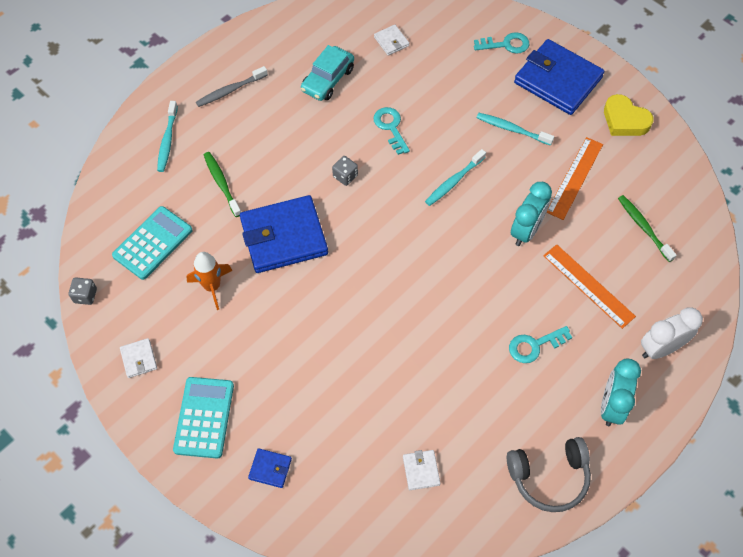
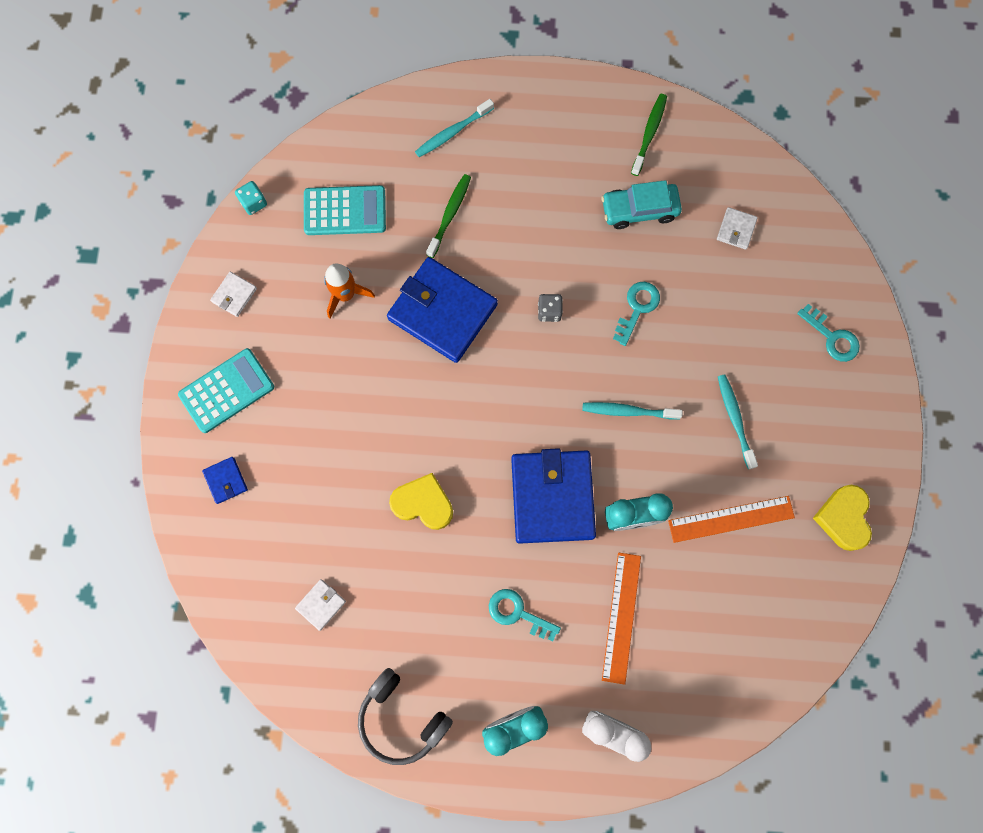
camera: 50 degrees right, 15 degrees up
(85, 295) = (253, 203): grey dice -> turquoise dice
(230, 90) = (551, 137): grey toothbrush -> none
(406, 348) = (423, 503): none -> yellow heart
(557, 80) = (833, 418): blue wallet -> blue wallet (552, 497)
(643, 227) = (731, 624): green toothbrush -> green toothbrush (649, 133)

